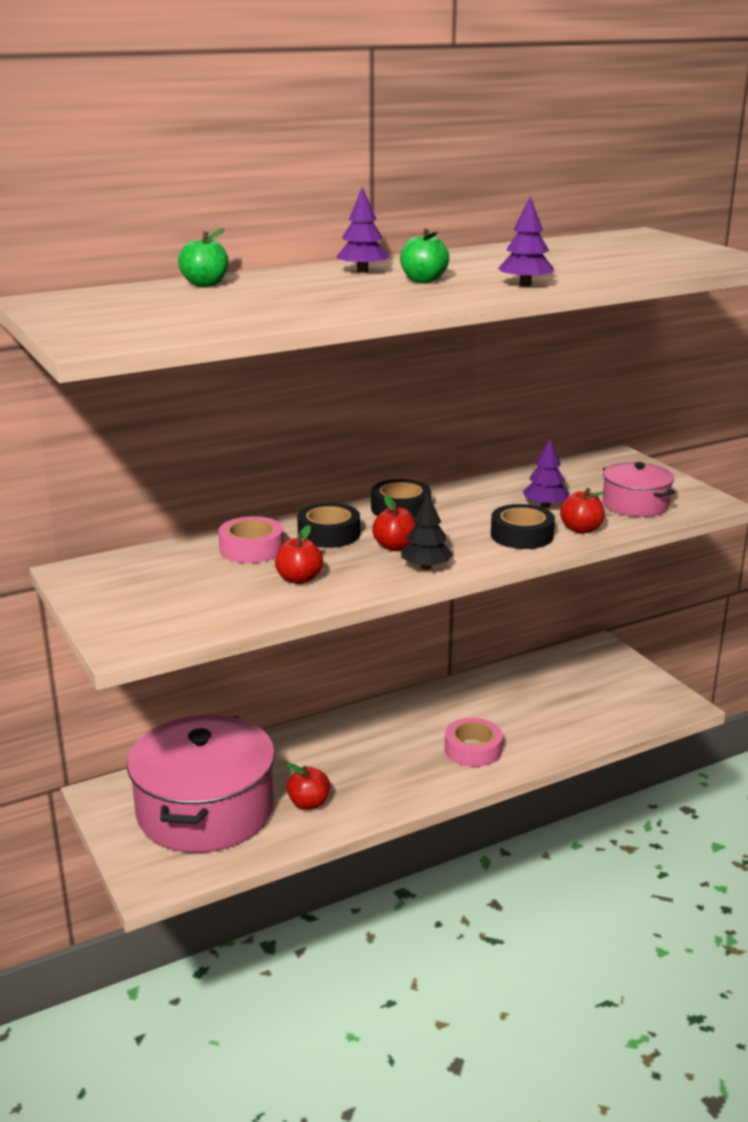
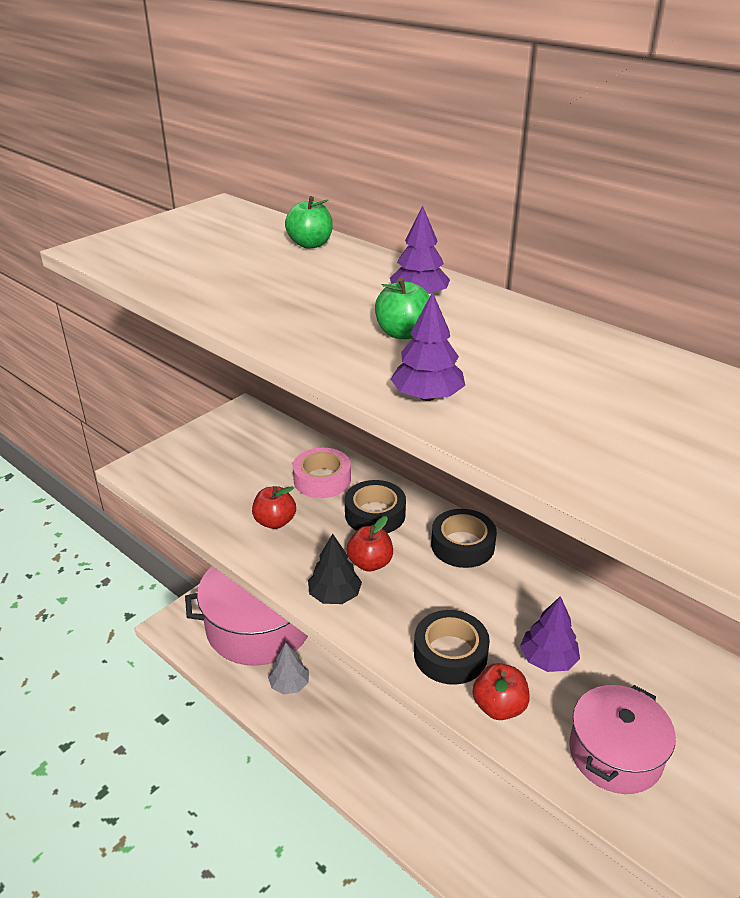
camera: 70 degrees right, 10 degrees up
(309, 803) = (289, 684): red apple -> grey tree
(473, 749) = (418, 785): pink tape -> none

